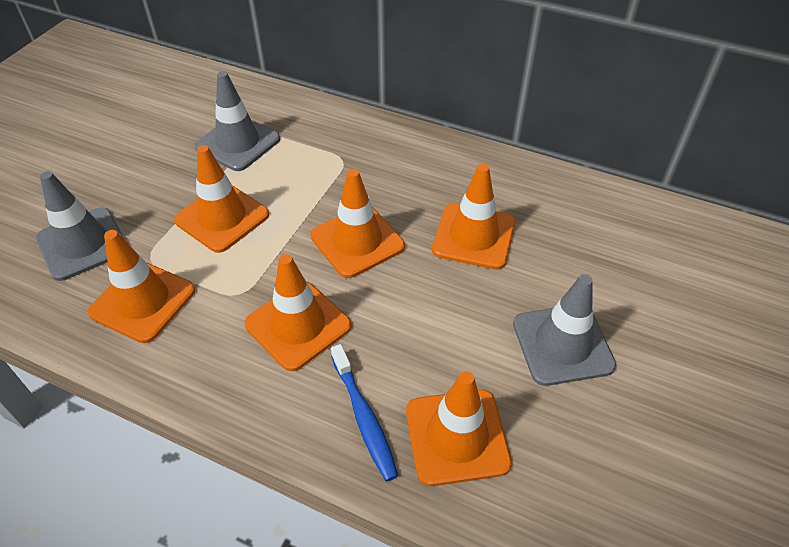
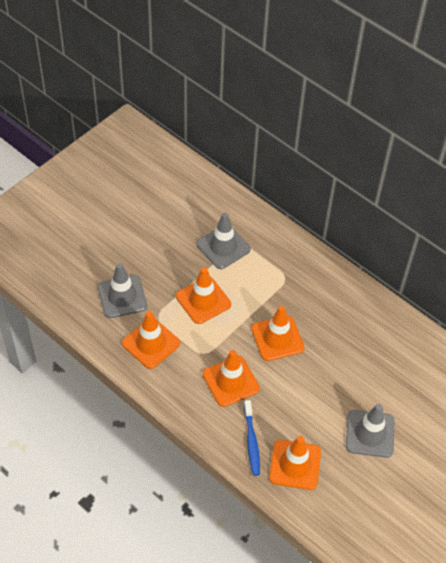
camera: 15 degrees right, 5 degrees up
(473, 236) = (346, 354): orange traffic cone -> none

